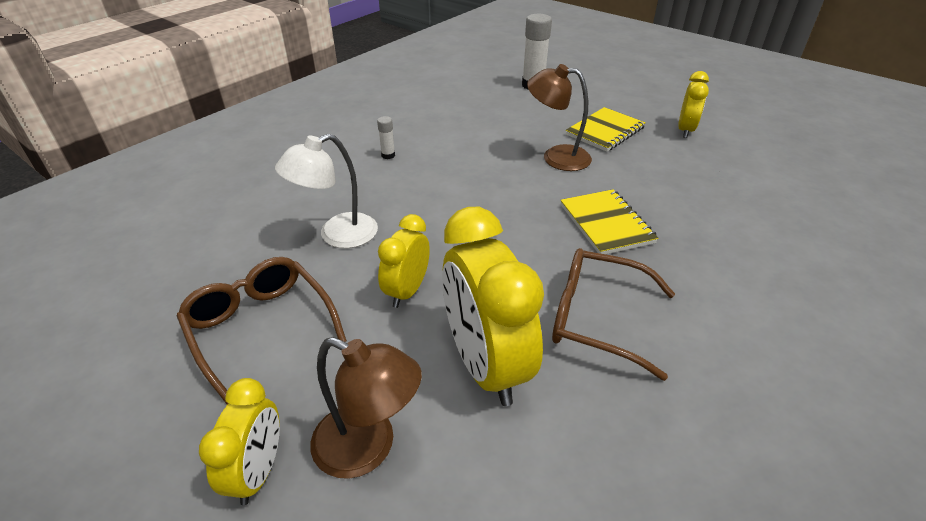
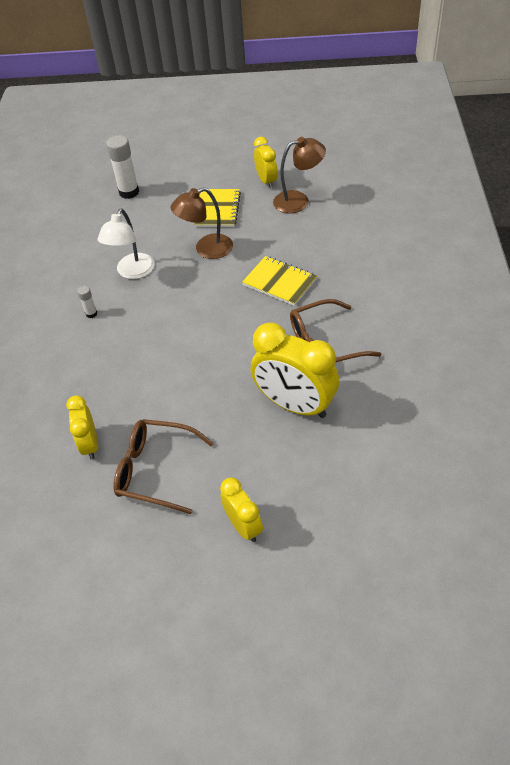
camera: 35 degrees left, 10 degrees up
(337, 235) = (129, 390): white lamp -> white lamp (132, 272)
(368, 448) = (281, 480): brown lamp -> brown lamp (298, 200)
(407, 291) = (213, 395): yellow clock -> yellow clock (90, 444)

